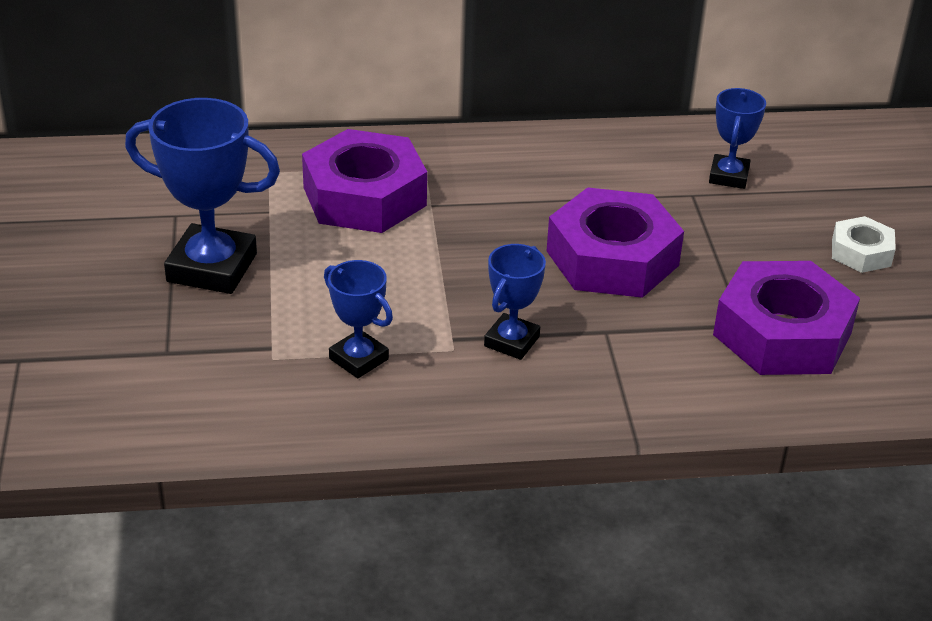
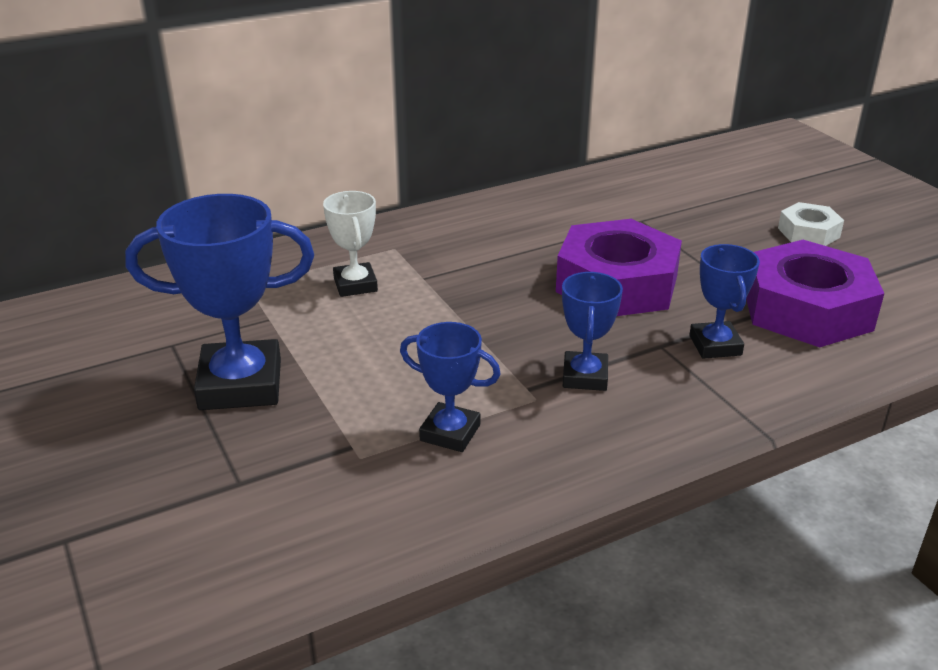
camera: 20 degrees left, 5 degrees down
(364, 196) = (355, 285): purple nut -> white trophy
(728, 176) = (658, 201): blue trophy -> blue trophy (715, 345)

